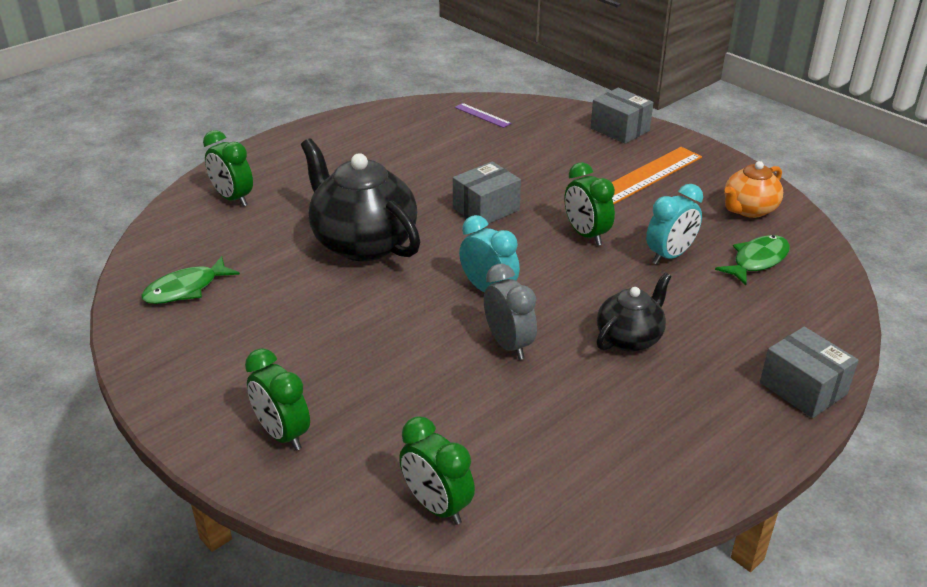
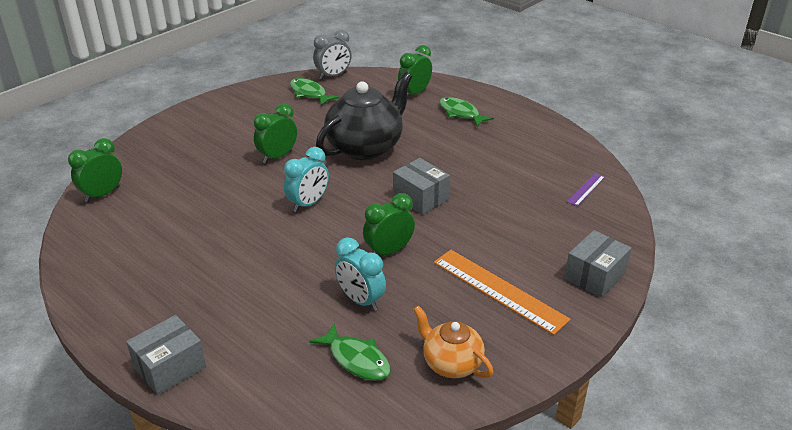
camera: 85 degrees right, 0 degrees up
(282, 434) = (174, 140): green clock -> green clock (277, 156)
(301, 169) = (460, 113): none -> green fish
(508, 344) = (244, 215): grey clock -> grey clock (333, 76)
(630, 338) = (245, 272): black teapot -> none

